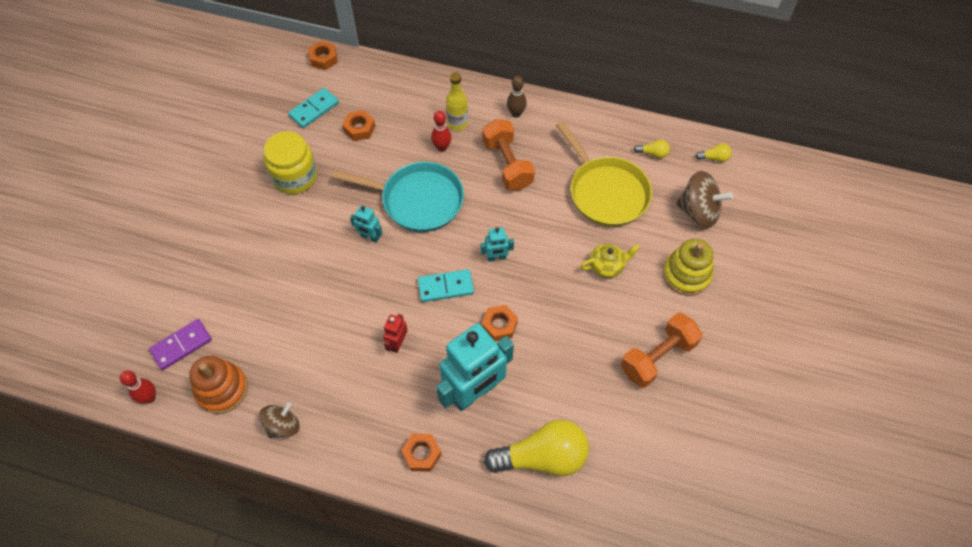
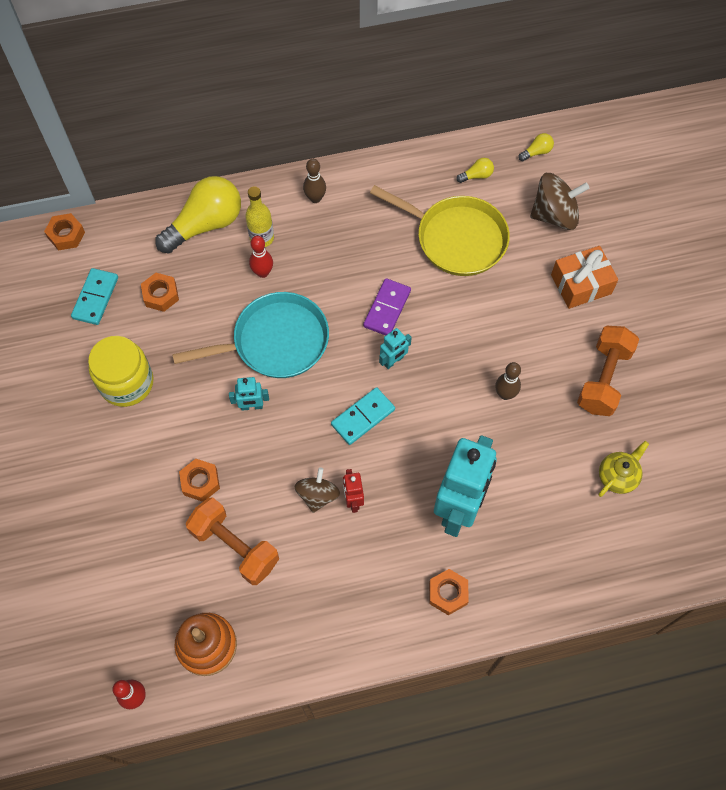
camera: 30 degrees left, 5 degrees up
(181, 345) = (131, 625): purple domino -> purple domino (387, 308)
(283, 426) = (295, 645): brown spinning top -> brown spinning top (317, 495)
(499, 325) = (440, 427): orange nut -> orange nut (200, 482)
(507, 164) = (342, 258): orange dumbbell -> orange dumbbell (235, 546)
(542, 457) = (559, 532): yellow light bulb -> yellow light bulb (205, 225)
(568, 327) = (505, 394): none -> brown bowling pin
(607, 266) = (503, 314): yellow teapot -> yellow teapot (618, 476)
(686, 274) = (581, 284): yellow stacking toy -> orange gift

